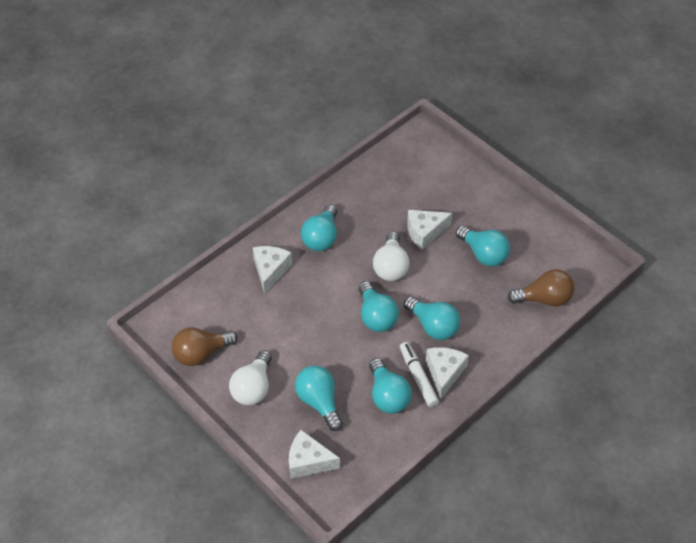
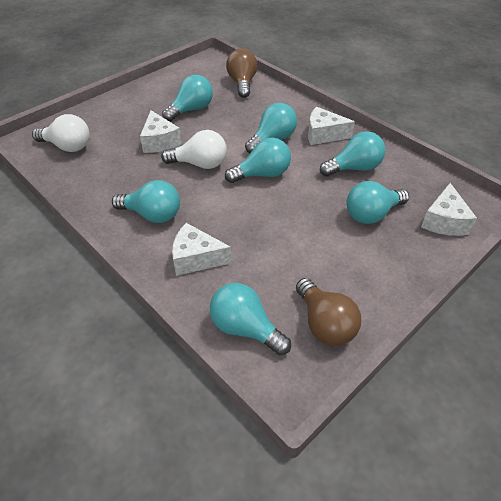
camera: 90 degrees left, 5 degrees down
(202, 304) = (245, 328): none -> turquoise light bulb
(253, 388) = (366, 269): white light bulb -> white light bulb (67, 146)
(418, 377) = (330, 149): white marker -> none

